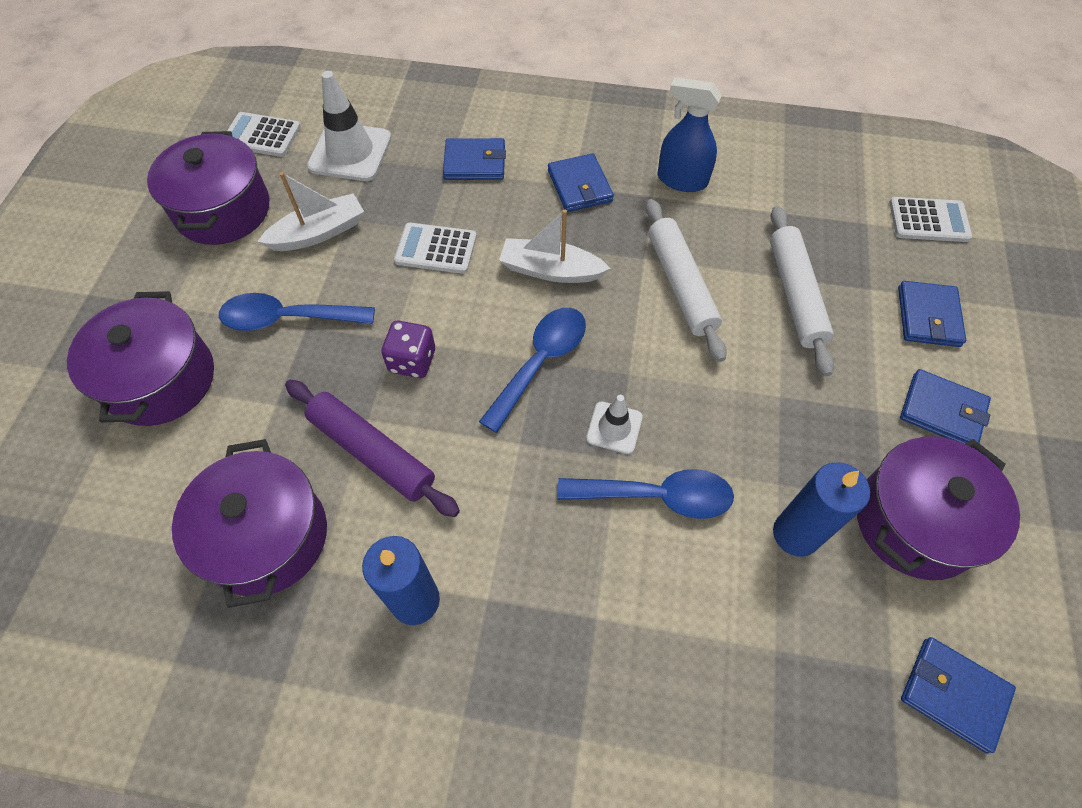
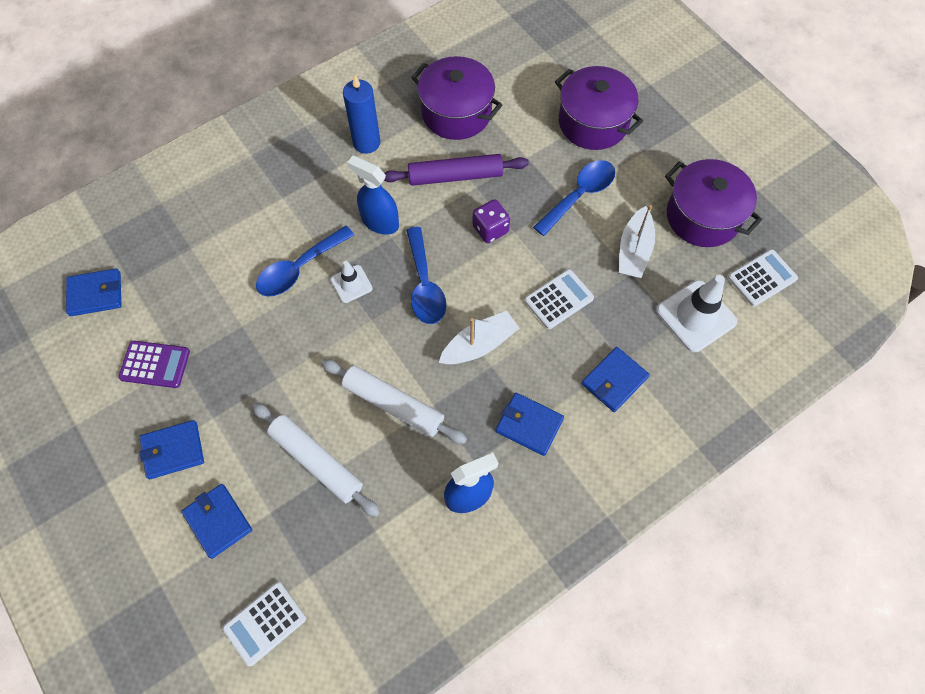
camera: 135 degrees right, 5 degrees up
(513, 473) = (379, 222): none -> blue spray bottle
(796, 534) = (215, 307): blue candle -> none
(915, 522) = (155, 364): purple pot -> purple calculator

